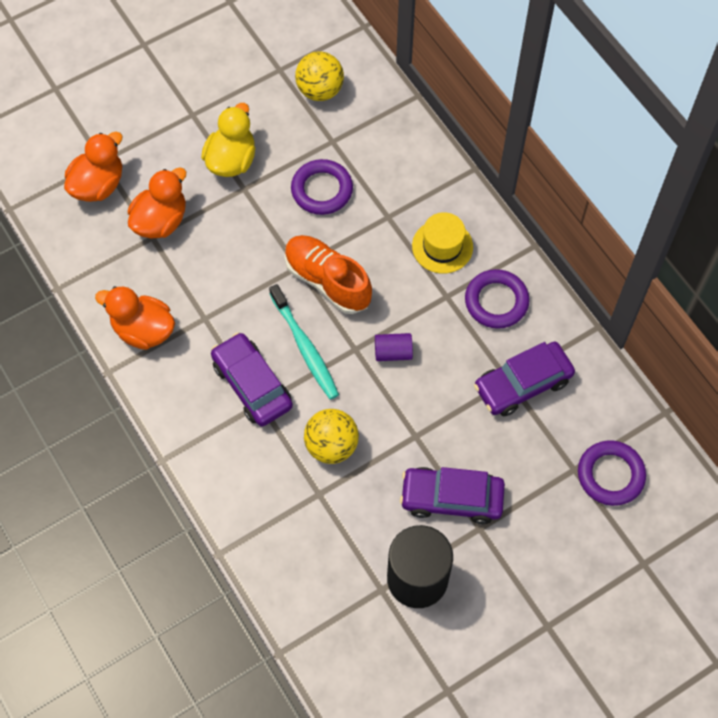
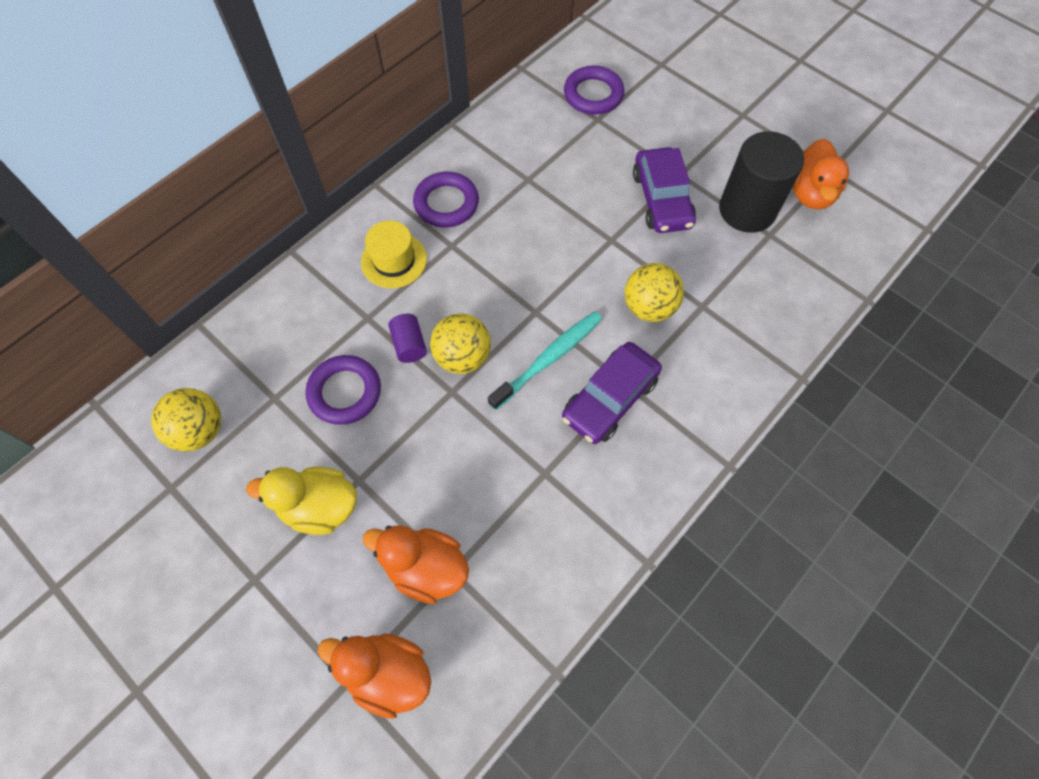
camera: 105 degrees left, 0 degrees up
(143, 330) = (582, 539): orange duck -> orange duck (810, 193)
(327, 281) = (462, 357): orange shoe -> yellow ball
(393, 352) = (529, 277): purple cylinder -> purple cylinder (409, 345)
(522, 384) = (528, 168): purple car -> none

